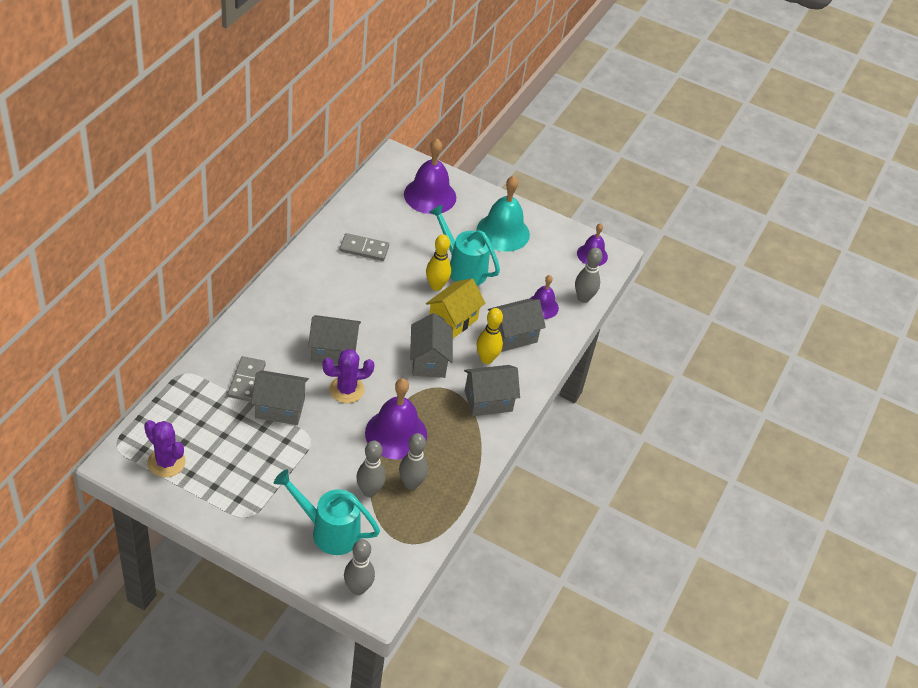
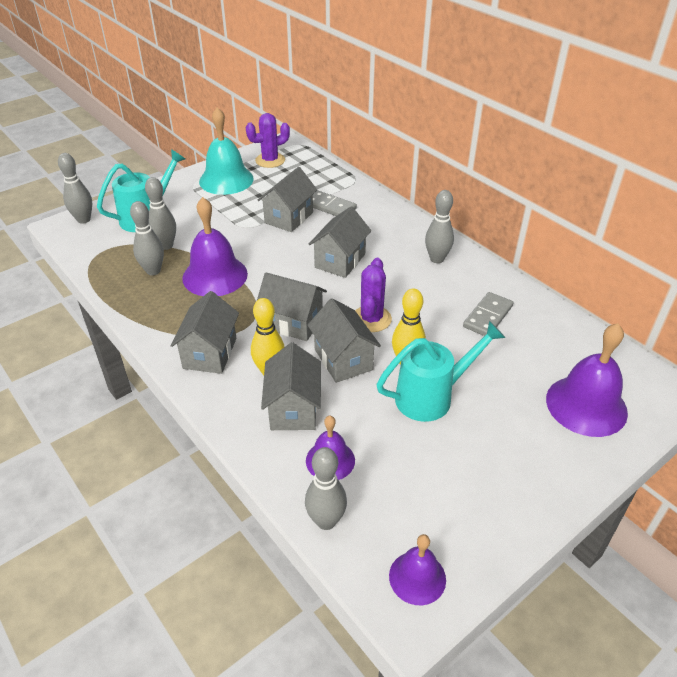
camera: 120 degrees right, 5 degrees down
(301, 288) = (437, 259): none -> grey bowling pin
(346, 390) = (287, 258): purple cactus -> purple cactus (371, 319)
(452, 321) = (343, 359): yellow house -> grey house
(503, 232) = (495, 467): turquoise bell -> turquoise bell (226, 180)

